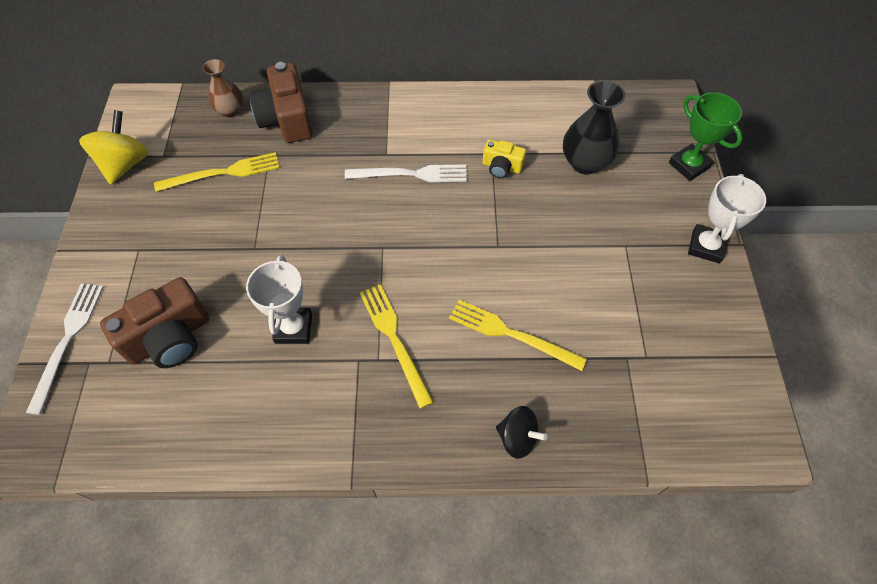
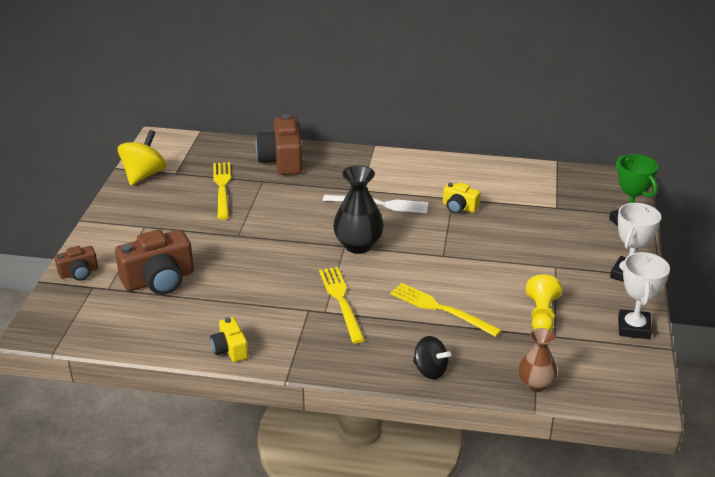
camera: 10 degrees right, 25 degrees down
(68, 341) = (79, 273): white fork -> brown camera
(223, 173) = (222, 188): yellow fork -> yellow fork turned 90 degrees counterclockwise
(230, 110) = (236, 151): brown vase -> brown vase (536, 384)
(275, 443) = (230, 349): none -> yellow camera
(293, 328) = (259, 285): white trophy -> white trophy (633, 328)
(585, 163) = (534, 212): black vase -> black vase (358, 245)
(625, 326) = (541, 315): none -> yellow pawn

